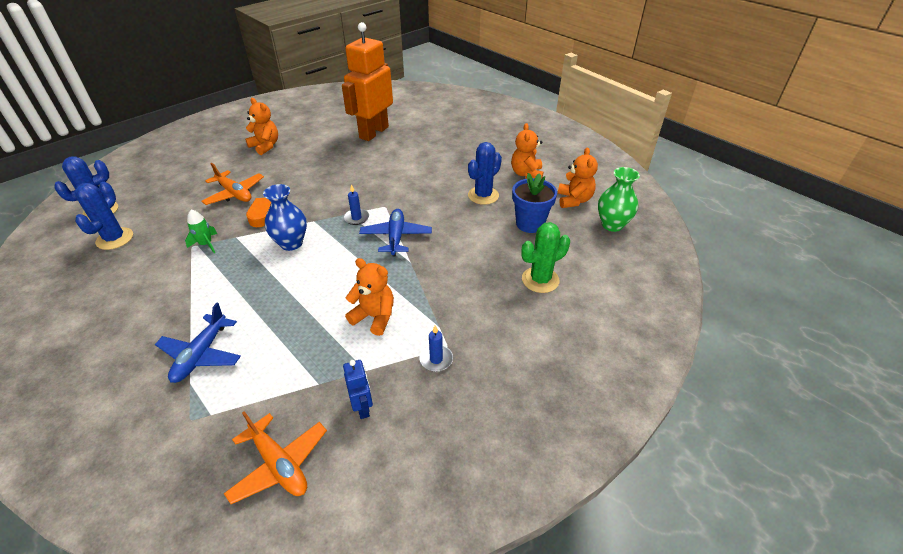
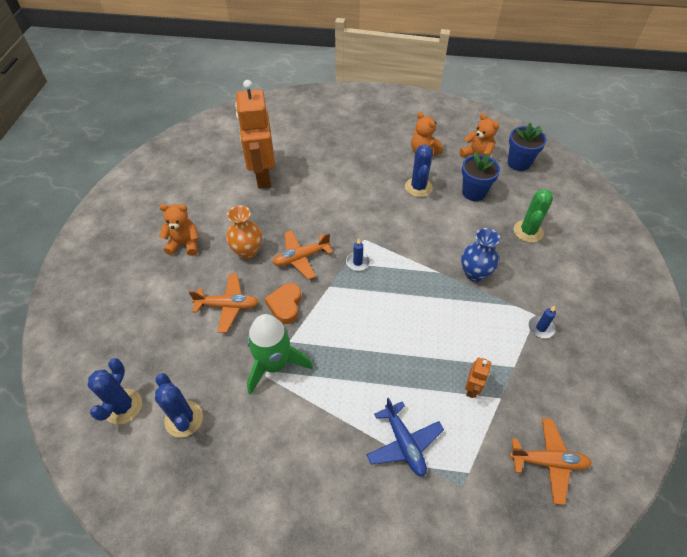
camera: 40 degrees left, 10 degrees up
(206, 244) = (274, 364): green rocket -> green rocket, size x2.06
(291, 243) = (340, 316): blue vase -> blue vase (474, 273)
(295, 170) = (247, 251): none -> orange vase
(306, 358) = (472, 388): none -> orange robot
(322, 193) = (301, 258): none -> orange plane
(363, 407) = (543, 390): blue robot -> none
(374, 317) = (472, 328): orange teddy bear -> none
(396, 237) = (406, 259): blue plane -> none
(612, 225) = (518, 163): green vase -> blue flower pot

